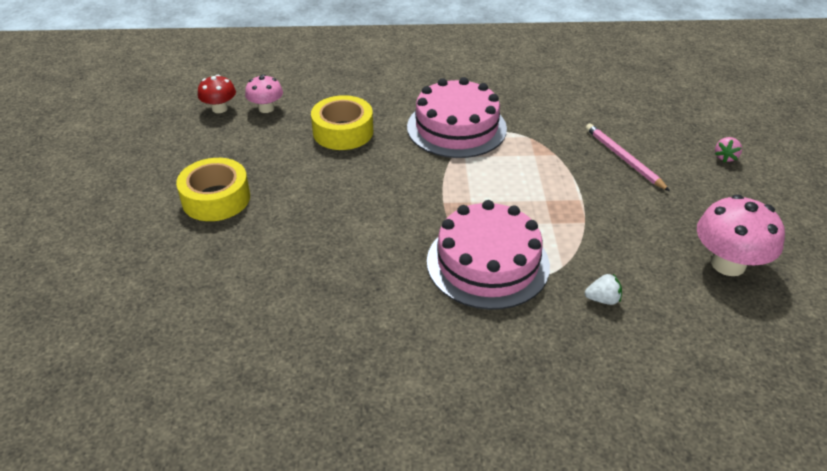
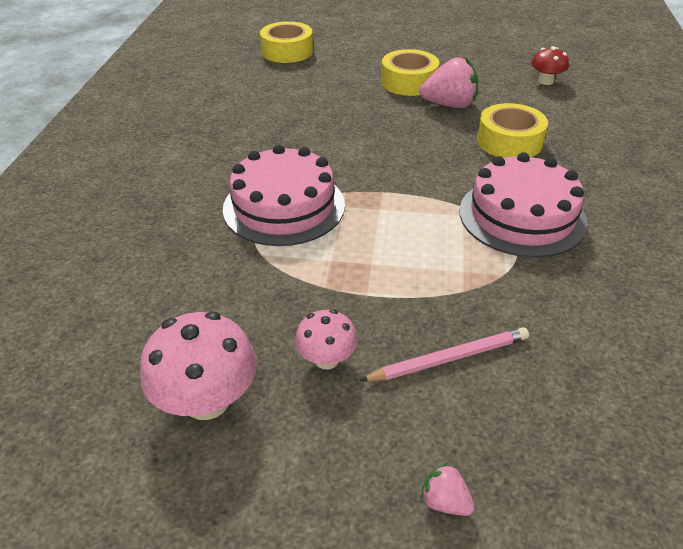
camera: 100 degrees right, 0 degrees up
(102, 325) = (287, 51): none -> yellow tape
(266, 108) = (549, 103): pink mushroom -> pink mushroom (326, 359)
(272, 167) = (449, 105): none -> pink strawberry
(603, 299) = (203, 272): white strawberry -> none

